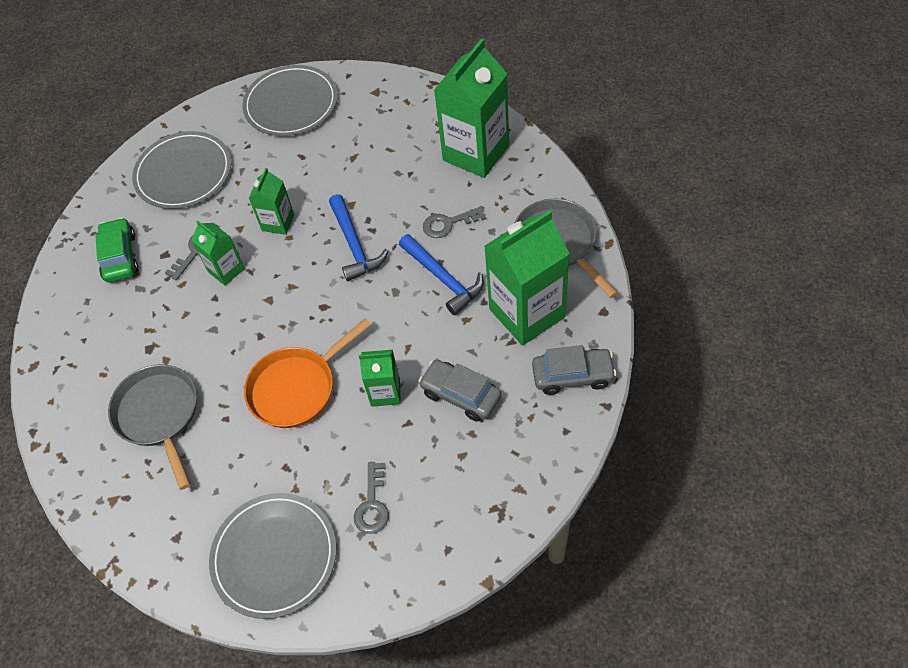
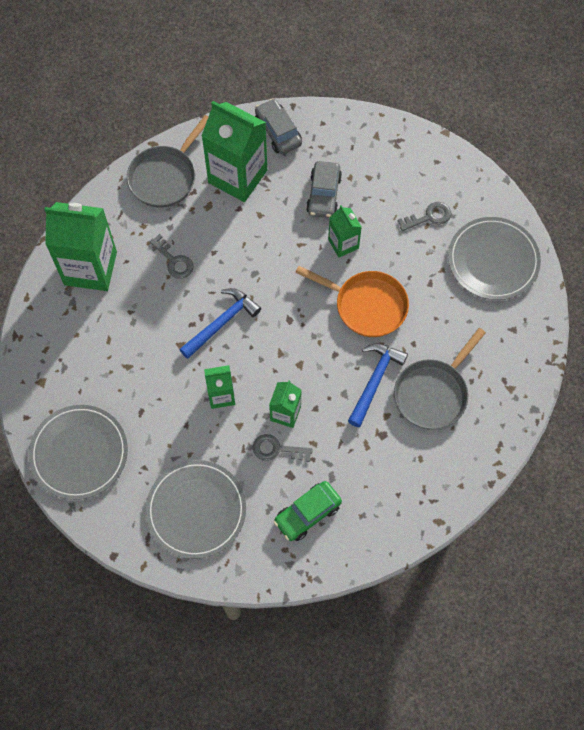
camera: 120 degrees left, 10 degrees up
(443, 278) = (229, 244): blue hammer -> blue hammer (374, 381)

